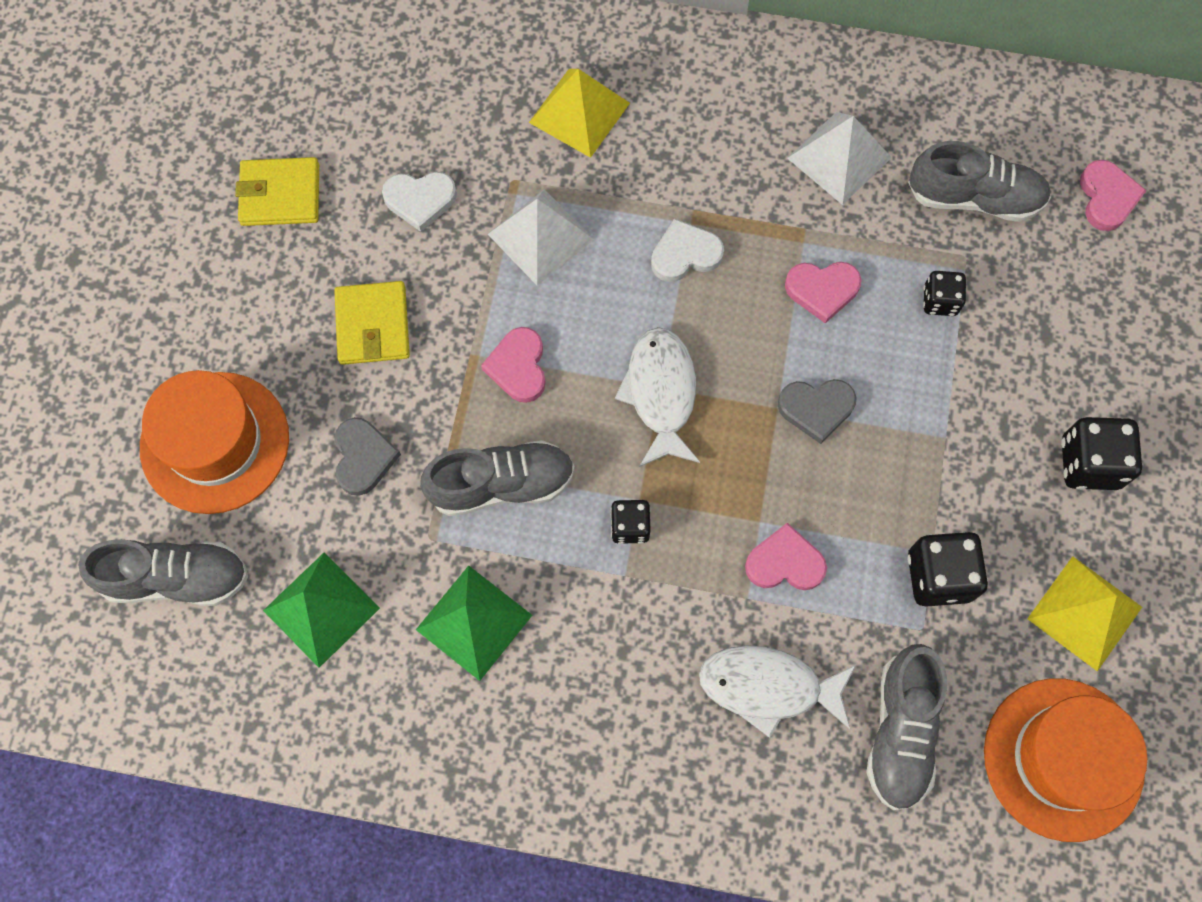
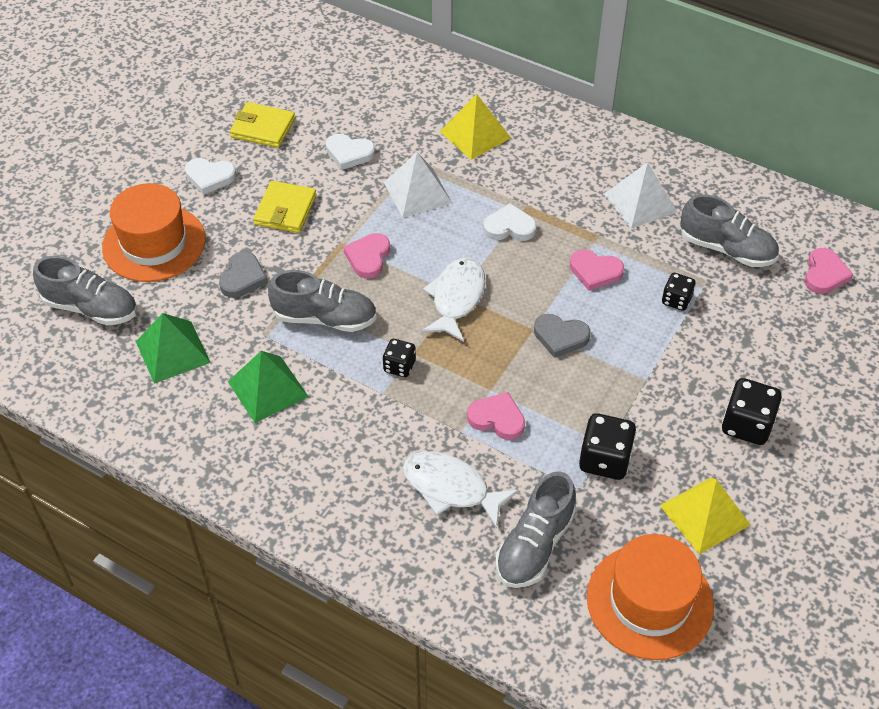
camera: 20 degrees right, 20 degrees down
(243, 304) = (210, 177): none -> white heart

